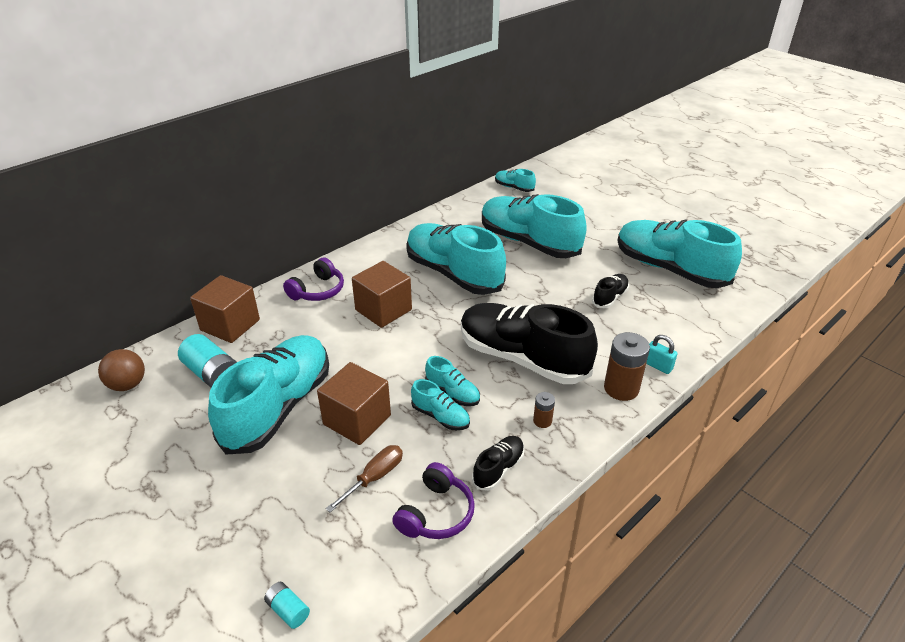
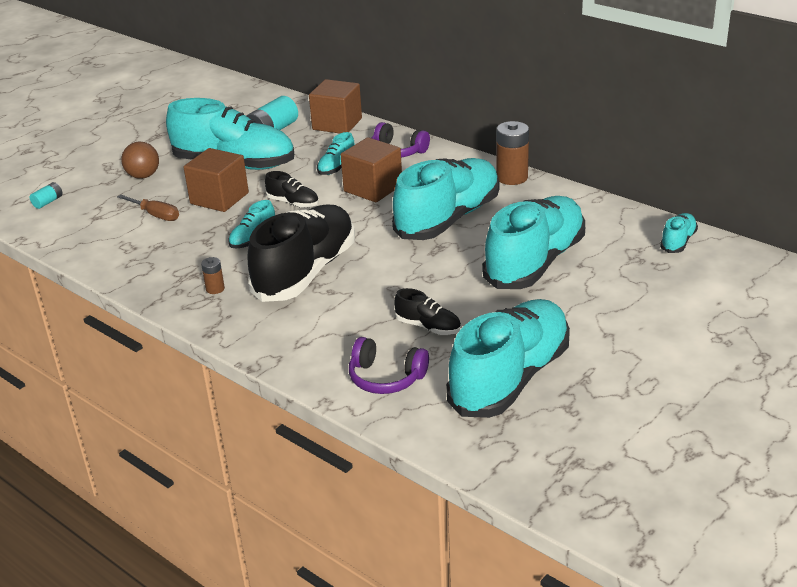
camera: 85 degrees right, 5 degrees down
(128, 385) = (259, 104): brown ball -> brown ball (143, 176)
(436, 513) = (116, 245): purple headphones -> purple headphones (386, 378)
(440, 416) = (222, 236): turquoise shoe -> turquoise shoe (337, 167)
(498, 469) = (158, 270): black shoe -> black shoe (293, 203)
(621, 388) = (262, 335): brown battery -> brown battery (512, 177)
(658, 366) = (300, 361): turquoise padlock -> none

